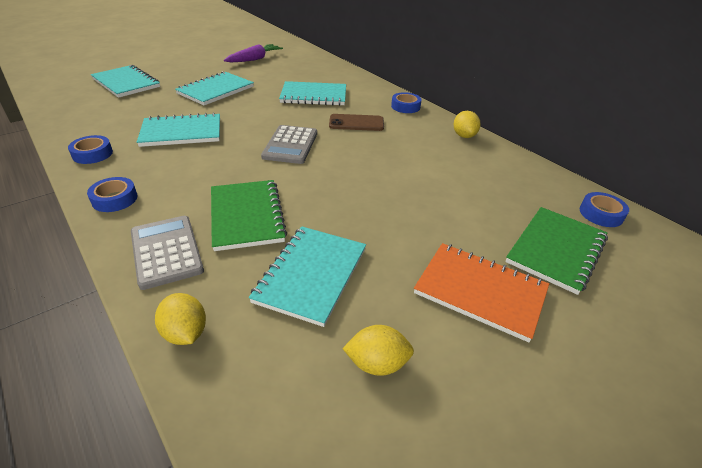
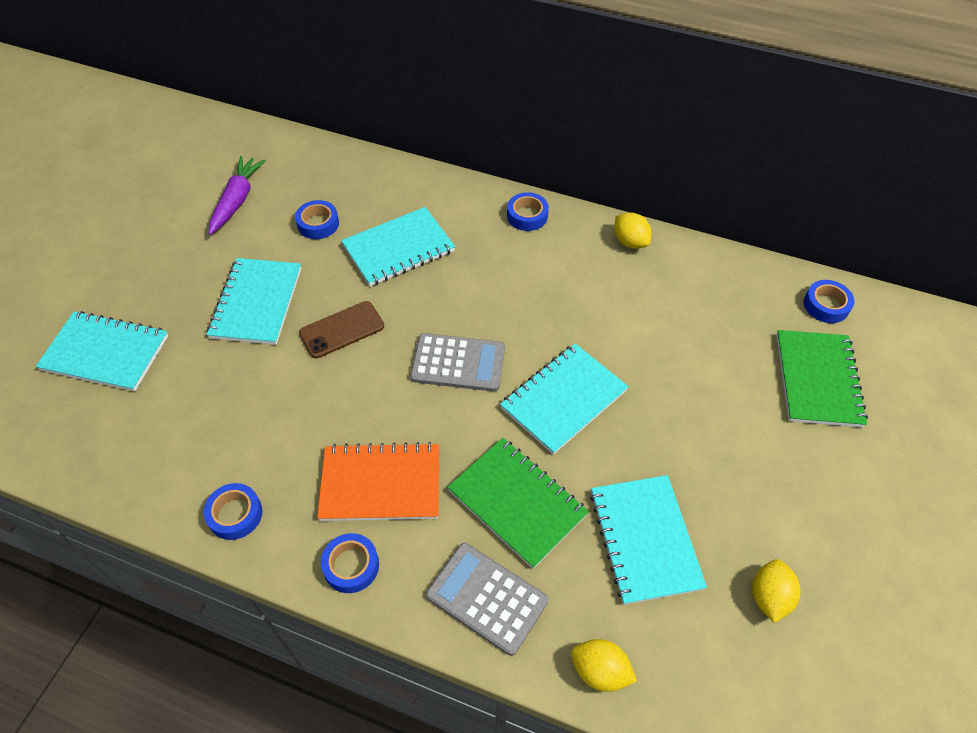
camera: 30 degrees left, 15 degrees up
(182, 132) = (304, 412): turquoise notebook -> turquoise notebook (563, 399)
(283, 76) = (318, 224): none -> blue tape
(290, 145) = (458, 363): grey calculator -> grey calculator turned 60 degrees counterclockwise
(356, 123) = (497, 280): brown phone -> brown phone (342, 330)
(377, 363) = (769, 597): yellow lemon -> yellow lemon turned 45 degrees counterclockwise
(480, 291) = (791, 469): orange notebook -> orange notebook (381, 484)

